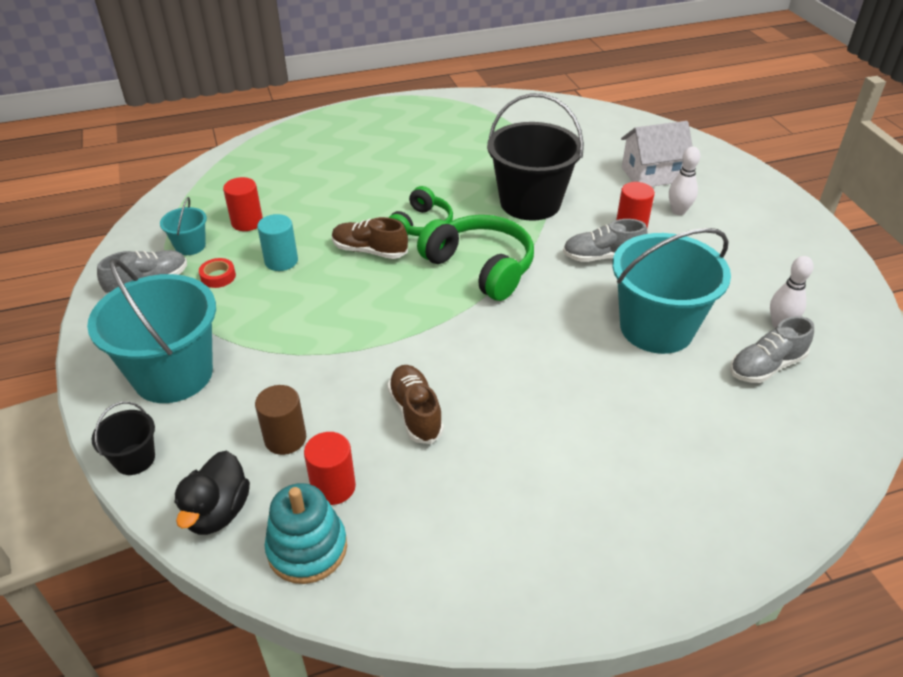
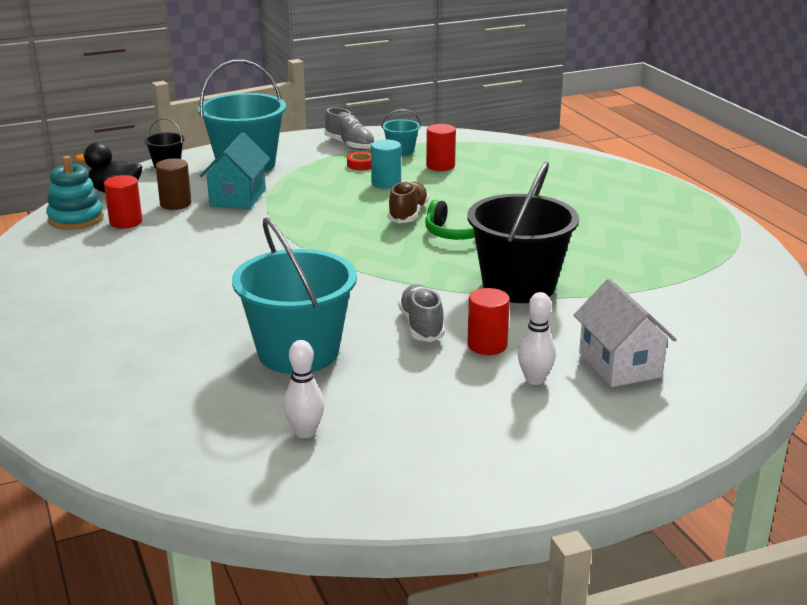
camera: 85 degrees right, 15 degrees down
(283, 379) = (238, 197): none -> turquoise house
(415, 412) = (194, 244): brown shoe -> none
(481, 267) = (391, 263): green headphones -> none
(766, 366) = (233, 414): grey shoe -> none

